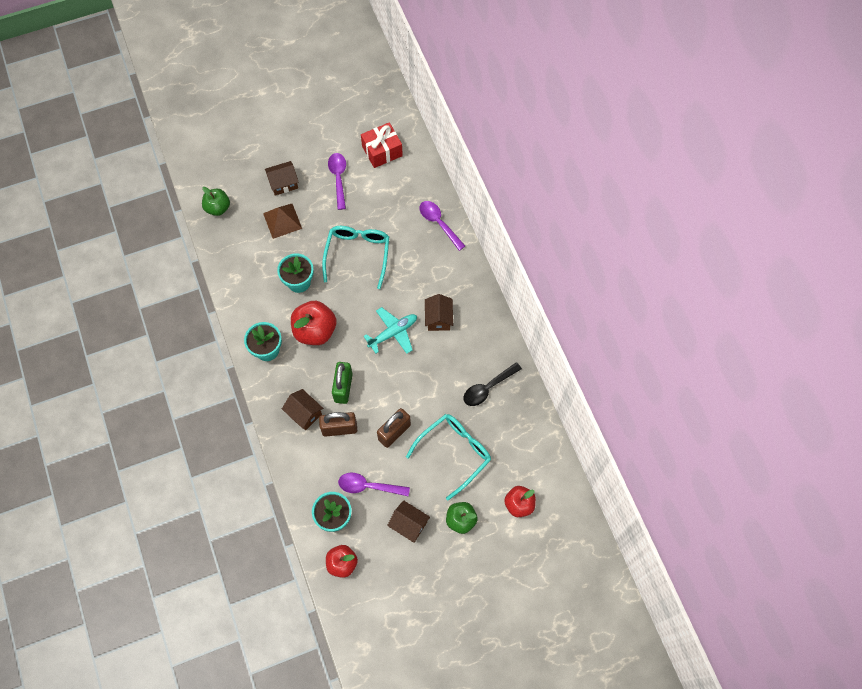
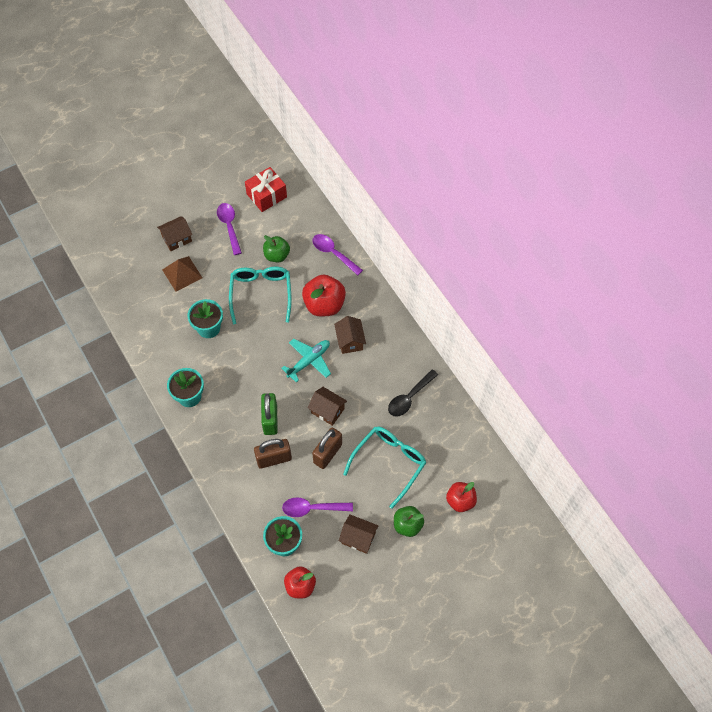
camera: 10 degrees left, 5 degrees down
(218, 208) = (117, 271): green apple -> green apple (277, 255)
(304, 413) = (237, 450): brown house -> brown house (327, 410)
(315, 331) = (233, 371): red apple -> red apple (324, 305)

